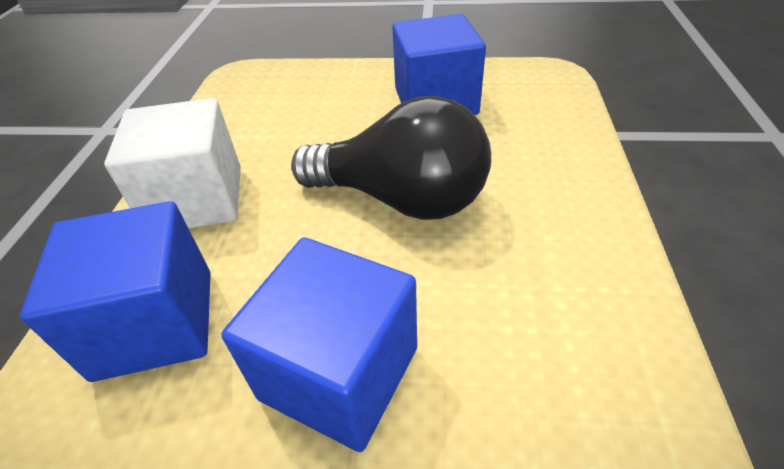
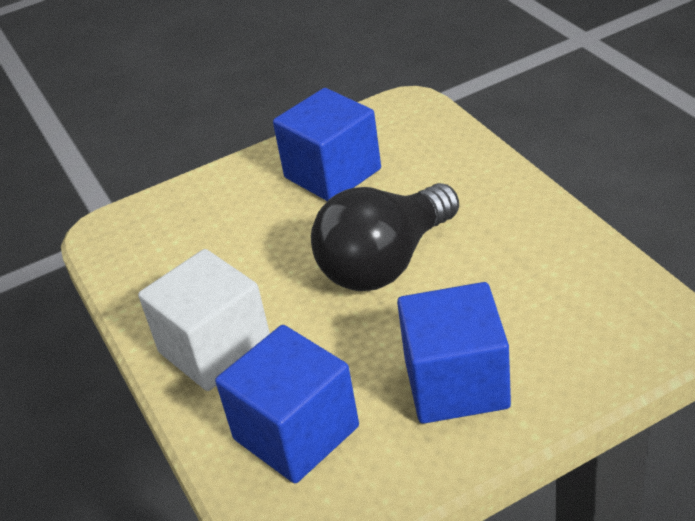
camera: 30 degrees left, 5 degrees down
(401, 199) = (385, 263): black light bulb -> black light bulb turned 150 degrees clockwise

